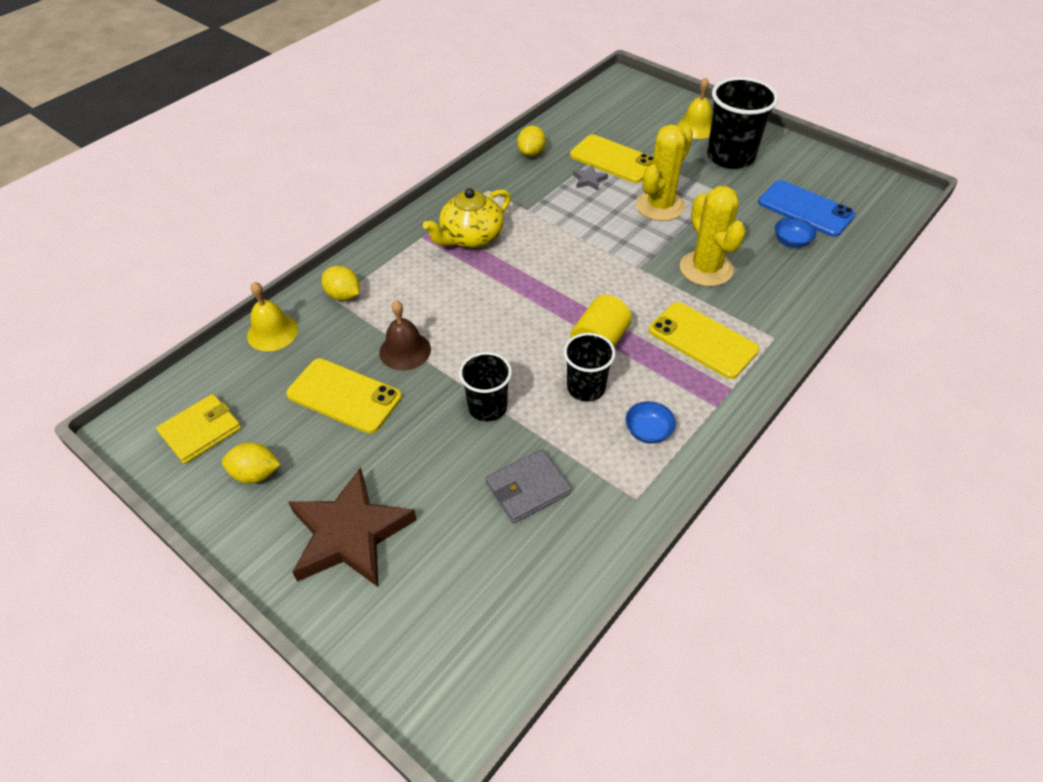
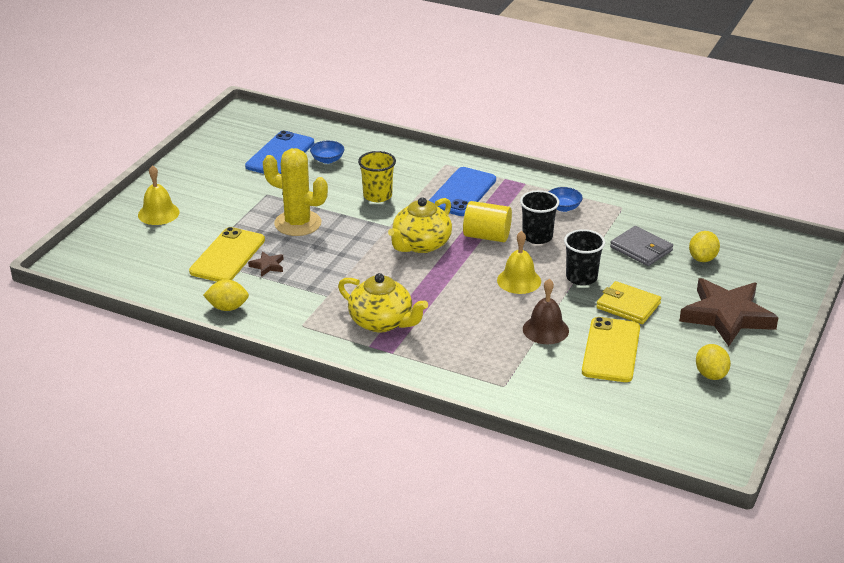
camera: 105 degrees left, 15 degrees down
(200, 431) = (692, 419): yellow wallet -> yellow wallet (628, 306)
(272, 332) = (564, 413): yellow bell -> yellow bell (519, 280)
(343, 295) = (496, 382): yellow lemon -> yellow lemon (702, 258)
(589, 180) = (267, 266): grey star -> brown star
(597, 285) = (421, 244): none -> yellow teapot
(702, 340) = (462, 192): yellow phone -> blue phone
(706, 269) = (377, 195): yellow cactus -> yellow cup
(730, 157) = (208, 192): black cup -> none

